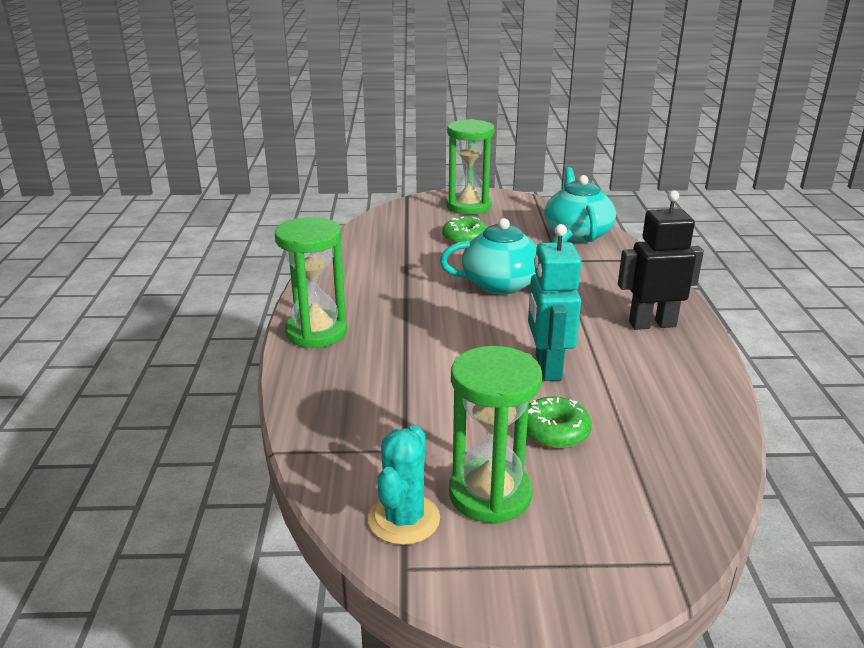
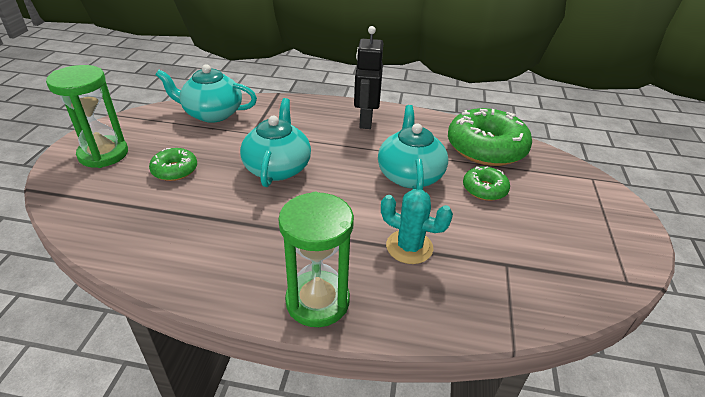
camera: 80 degrees left, 10 degrees up
(404, 519) = (583, 275): turquoise cactus -> turquoise cactus (409, 247)
(490, 494) = (551, 230): green hourglass -> none
(547, 367) = (409, 175): turquoise robot -> turquoise teapot
(672, 434) = (486, 148): none -> green donut

